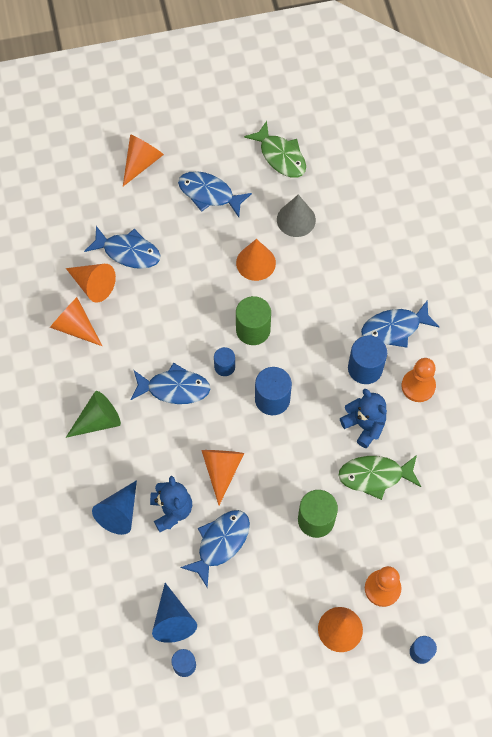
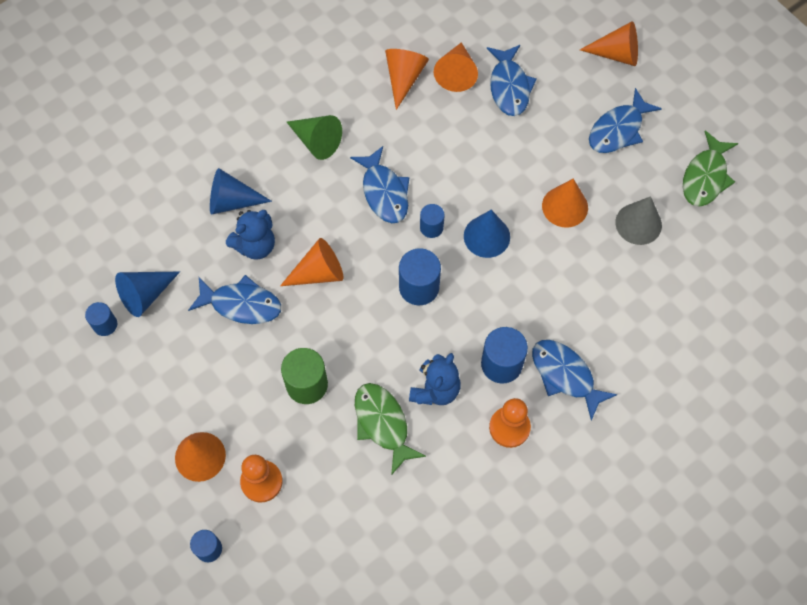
camera: 65 degrees right, 0 degrees up
(209, 194) = (618, 130): blue fish -> blue fish turned 135 degrees counterclockwise
(253, 330) = (486, 236): green cylinder -> blue cone

